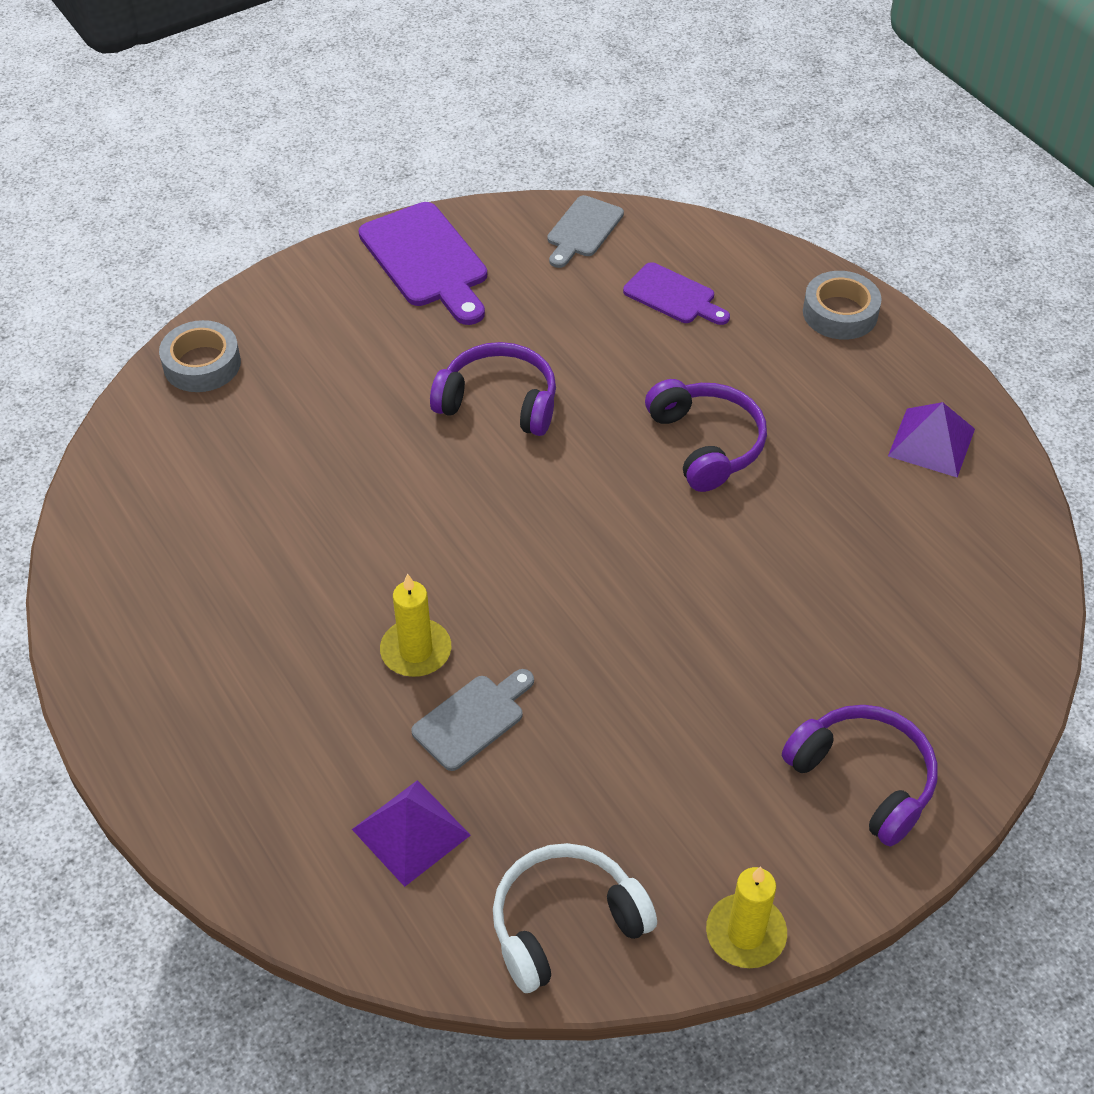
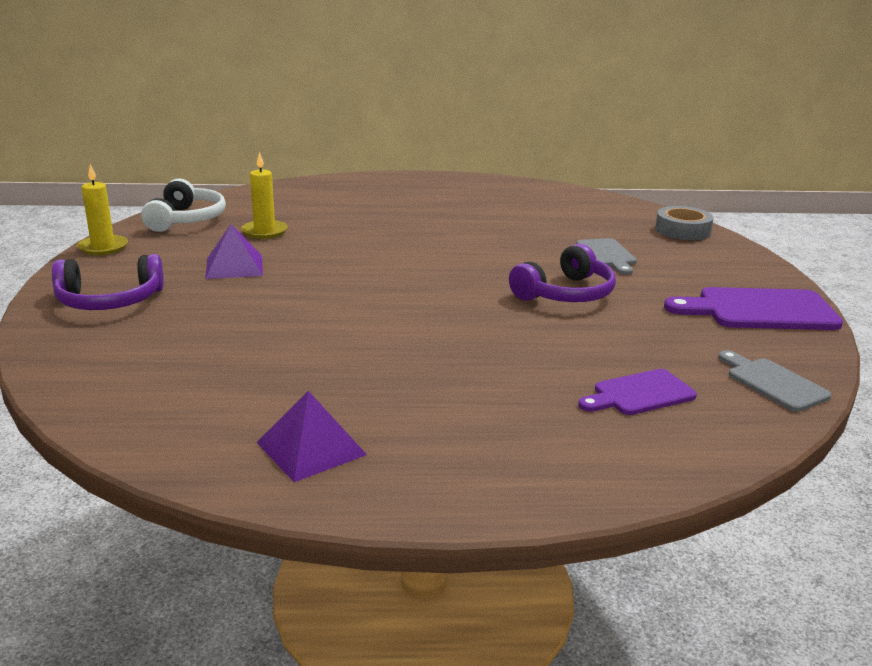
camera: 120 degrees right, 25 degrees down
(411, 832) = (286, 206): purple pyramid -> purple pyramid (234, 266)
(416, 651) = (387, 229): yellow candle -> yellow candle (264, 231)
(473, 719) = (325, 229): grey cutting board -> grey cutting board (607, 255)
(706, 444) = (440, 347): purple headphones -> none
(840, 313) = (539, 476): grey tape -> none

